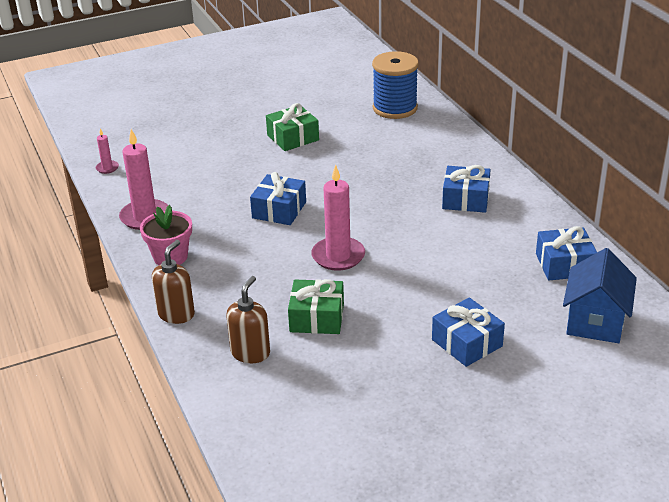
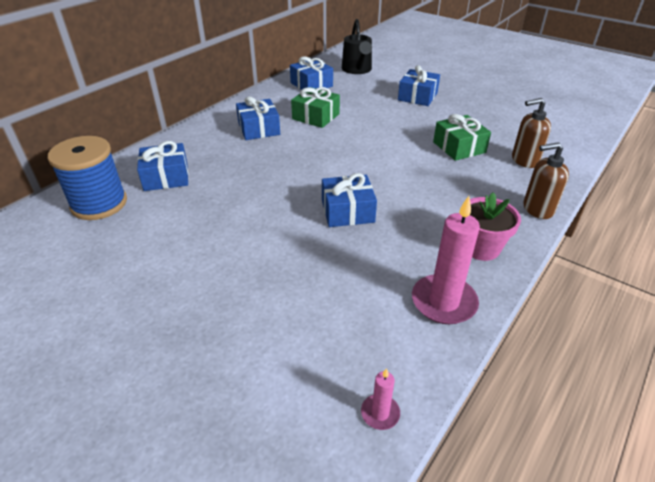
camera: 120 degrees left, 5 degrees up
(293, 138) = (198, 255): green gift -> green gift (316, 116)
(338, 256) = (383, 160): pink candle -> none
(411, 138) = (166, 177): none -> blue gift
(595, 321) = (357, 70): blue house -> black watering can

